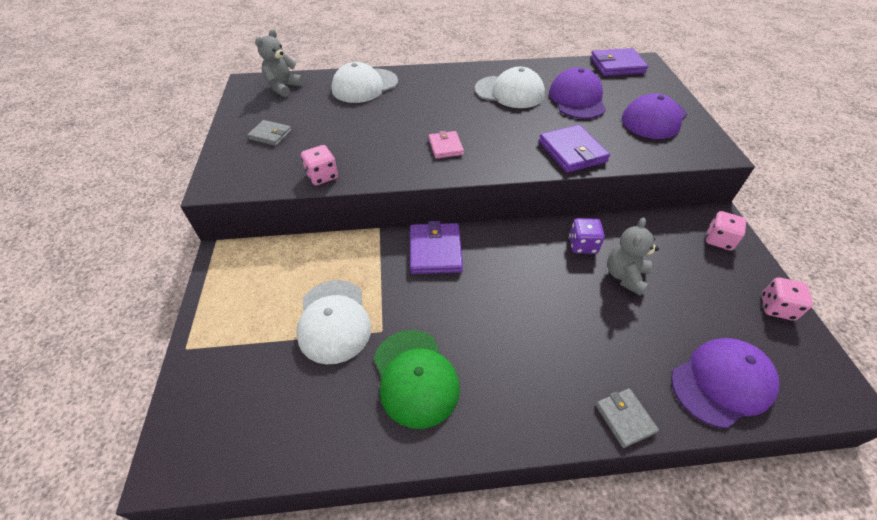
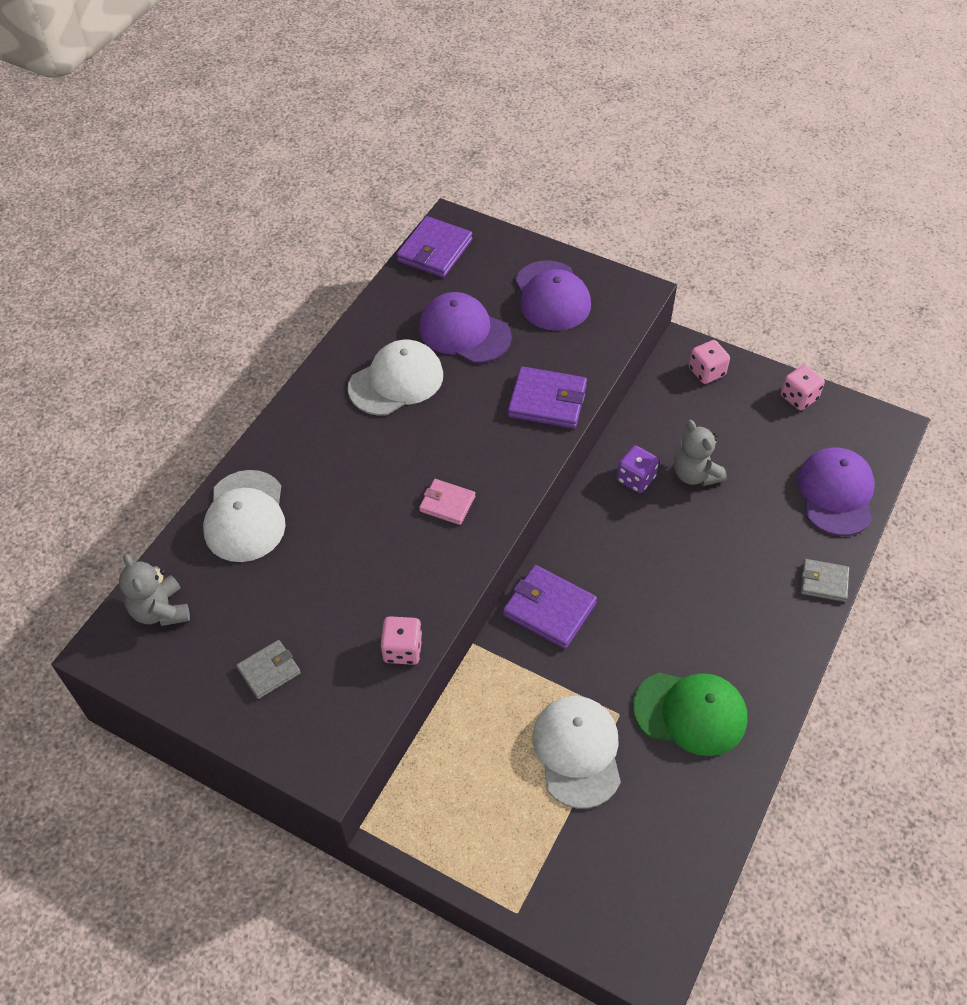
camera: 55 degrees left, 5 degrees up
(334, 321) = (577, 751): white cap -> white cap turned 120 degrees counterclockwise

